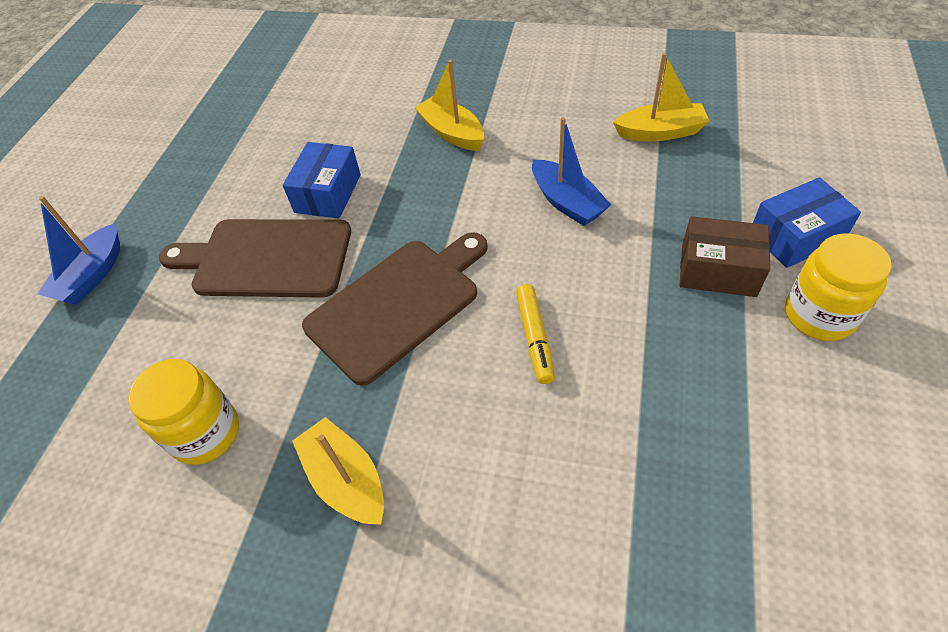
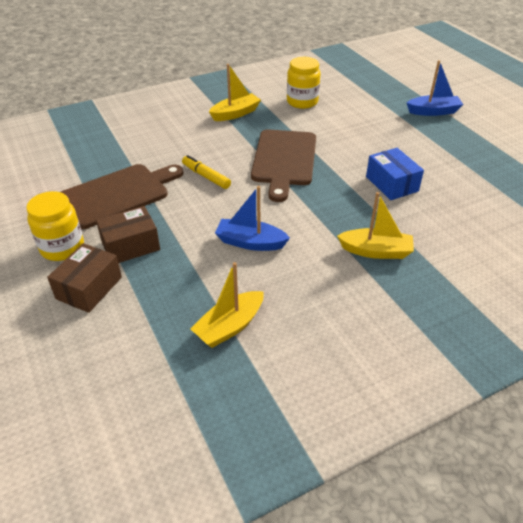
camera: 135 degrees right, 10 degrees down
(92, 275) = (433, 111): blue boat -> blue boat turned 105 degrees clockwise
(266, 258) = (371, 148): brown cutting board -> brown cutting board (118, 194)
(346, 480) = (235, 114): yellow boat -> yellow boat turned 45 degrees counterclockwise
(796, 236) = (89, 288): blue box -> brown box

